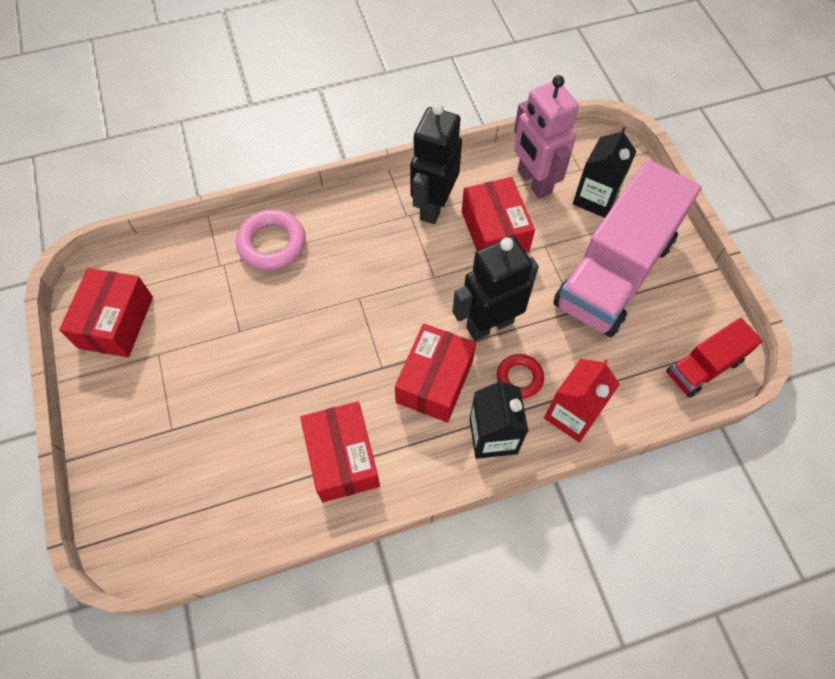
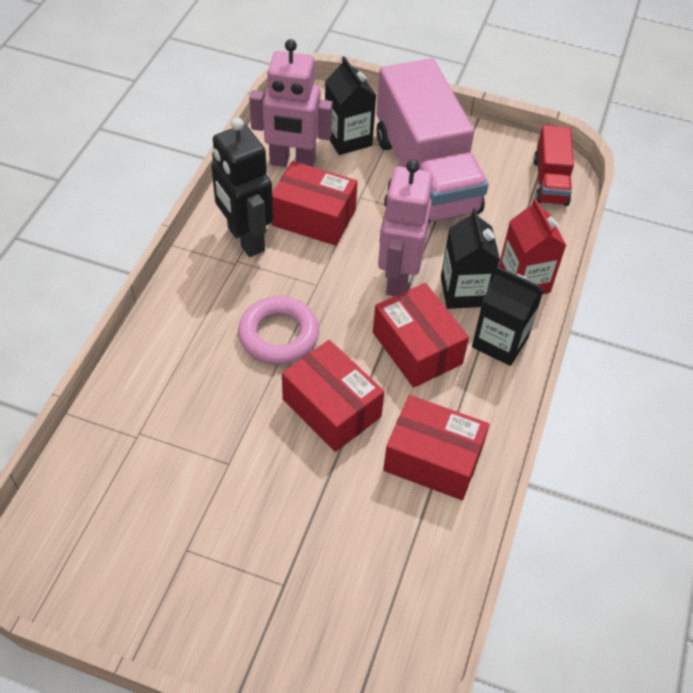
camera: 55 degrees left, 10 degrees down
(116, 322) = (110, 568): red box -> red box (331, 408)
(272, 243) = (157, 379): pink ring -> pink ring (278, 335)
(489, 324) = (398, 278): black robot -> pink robot
(519, 378) = (464, 291): red ring -> black carton

